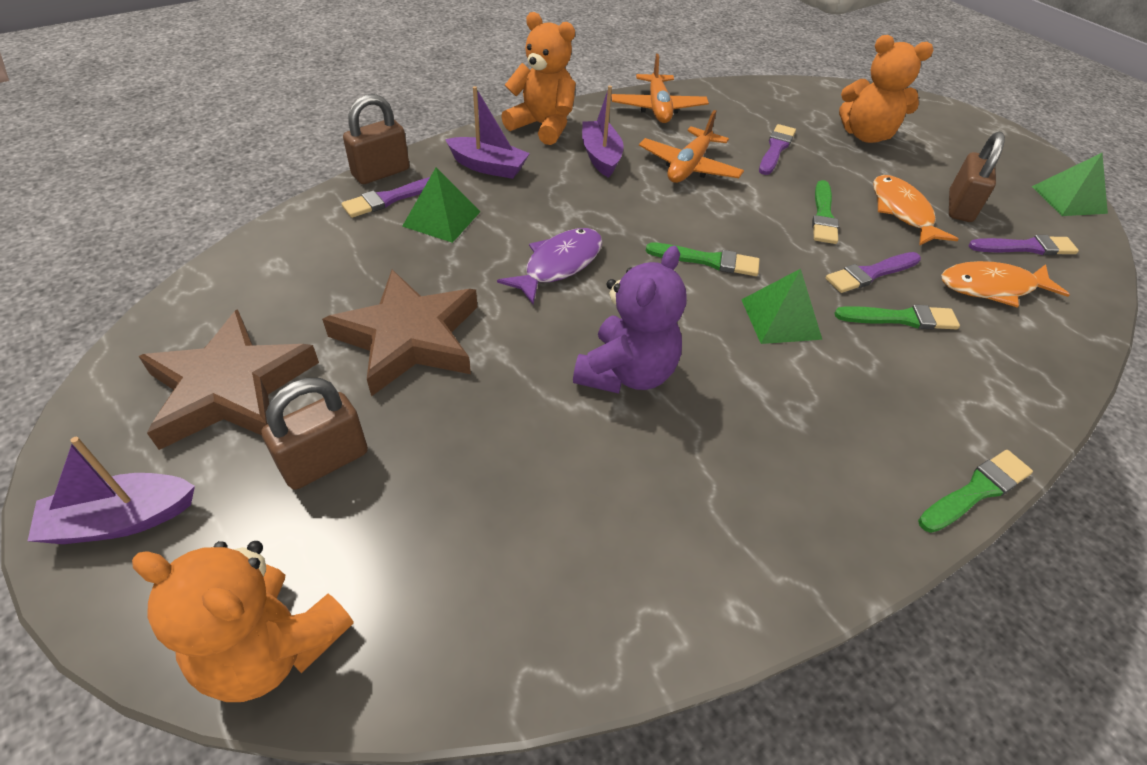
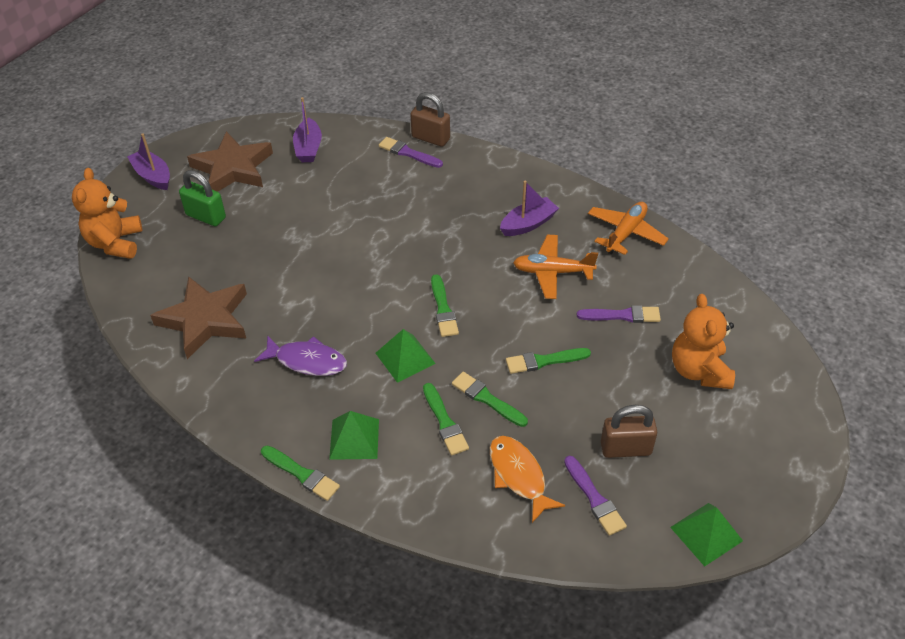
camera: 70 degrees right, 0 degrees up
(325, 461) = (206, 216): brown padlock -> green padlock
(409, 338) = (296, 209): brown star -> brown star (205, 320)
(442, 219) = (403, 180): green pyramid -> green pyramid (354, 439)
(488, 167) = (472, 178): purple boat -> purple boat (308, 148)
(543, 126) = (544, 184): orange teddy bear -> none
(559, 265) = (393, 243): purple fish -> purple fish (307, 361)
(626, 373) = (316, 299): purple teddy bear -> none
(658, 108) = (625, 233): orange plane -> orange plane turned 150 degrees clockwise
(870, 274) = (487, 399): purple brush -> green brush
(902, 212) = (587, 409): orange fish -> none

